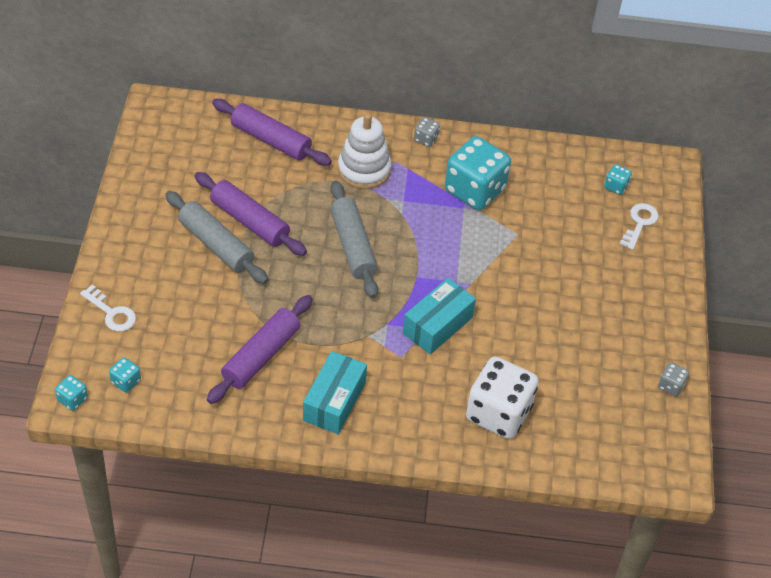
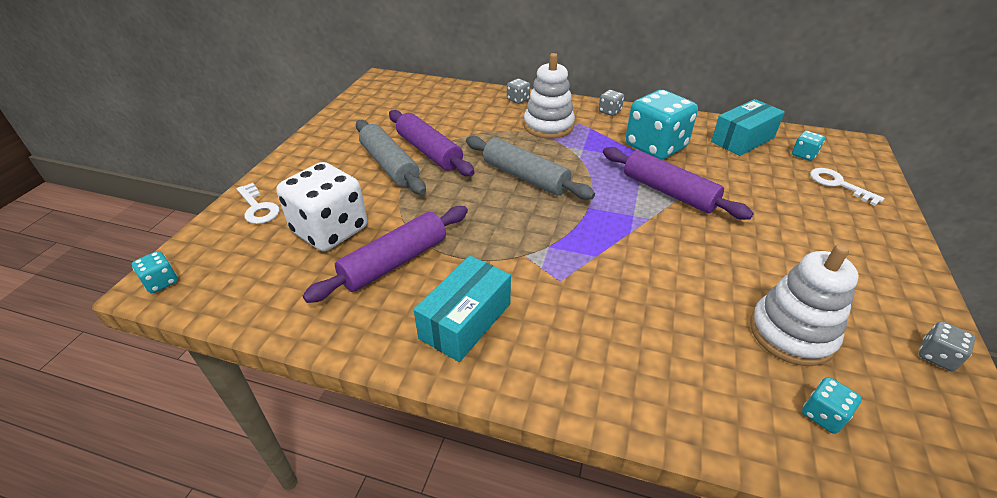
camera: 15 degrees right, 10 degrees down
(126, 381) = (231, 271): turquoise dice -> turquoise dice (823, 415)
(271, 140) = (469, 103): purple rolling pin -> purple rolling pin (669, 192)
(324, 129) = (518, 100): none -> grey dice
(353, 246) = (525, 177): grey rolling pin -> grey rolling pin turned 45 degrees counterclockwise
(437, 325) = (608, 253): turquoise box -> turquoise box (742, 140)
(498, 413) = (686, 362): white dice -> white dice (330, 230)
(574, 381) = (791, 333): none -> white stacking toy
(639, 223) = (838, 184): white key -> white key turned 75 degrees counterclockwise

